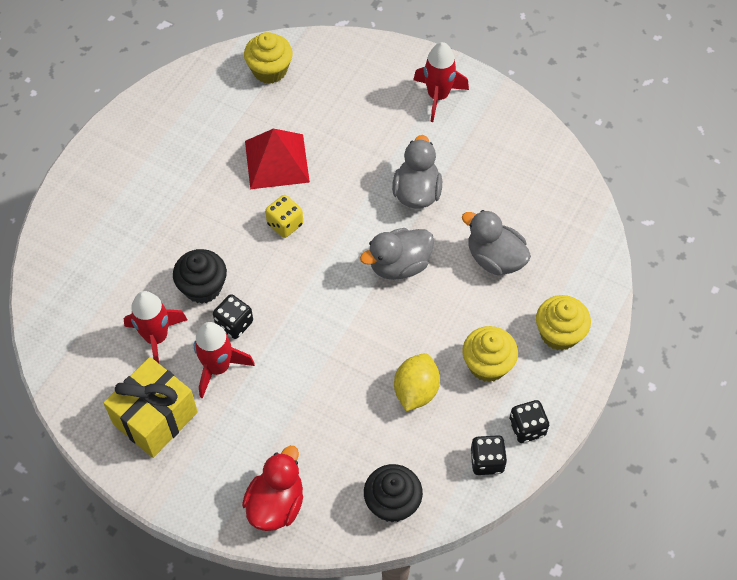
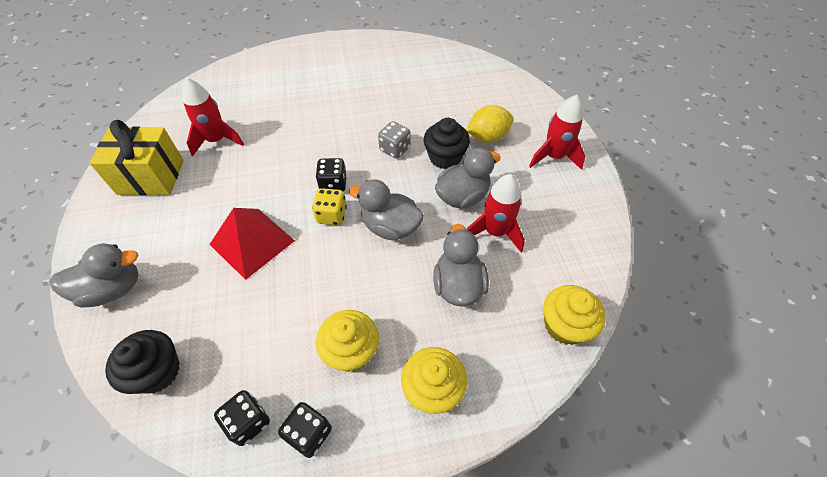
camera: 50 degrees right, 5 degrees down
(203, 287) = (275, 138): black cupcake -> black cupcake (445, 157)
(218, 367) = (215, 183): red rocket -> red rocket (495, 232)
(234, 324) = (258, 169): black dice -> black dice (333, 184)
(270, 70) = (467, 71): yellow cupcake -> yellow cupcake (564, 325)
(276, 504) = (113, 289): red duck -> grey duck
(277, 161) = (406, 113): red pyramid -> red pyramid (252, 242)
(285, 224) = (362, 146): yellow dice -> yellow dice (332, 215)
(315, 202) = (395, 149): none -> grey dice
(416, 391) = (283, 314): yellow lemon -> yellow lemon (487, 137)

